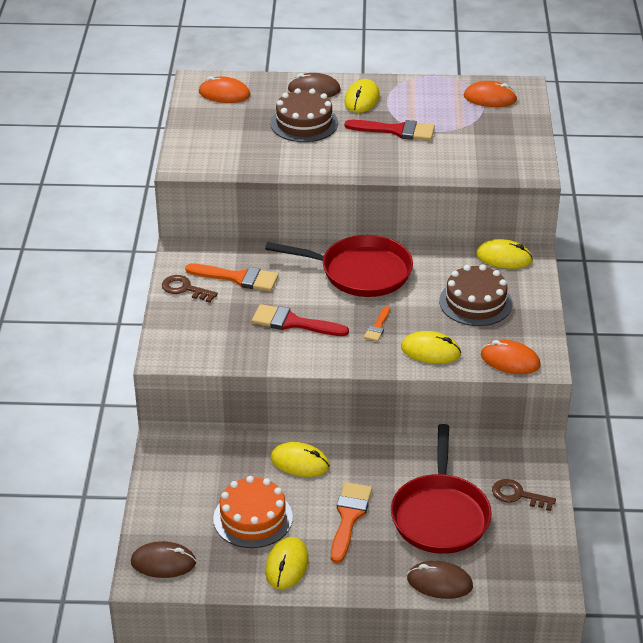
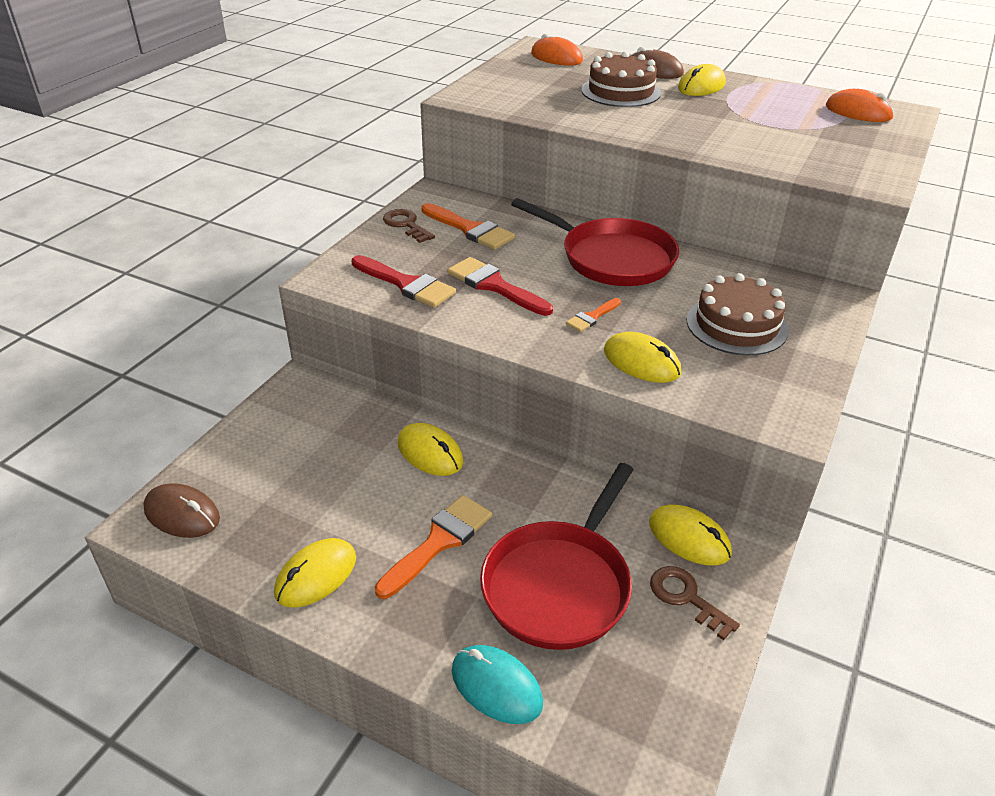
camera: 25 degrees right, 0 degrees up
(253, 518) = (325, 499): orange cake -> none
(396, 131) = (722, 116): red brush -> red brush (406, 284)
(439, 582) = (496, 686): brown mouse -> turquoise mouse
(504, 257) = (803, 288): yellow mouse -> yellow mouse (689, 538)
(510, 360) = (745, 405): orange mouse -> none

